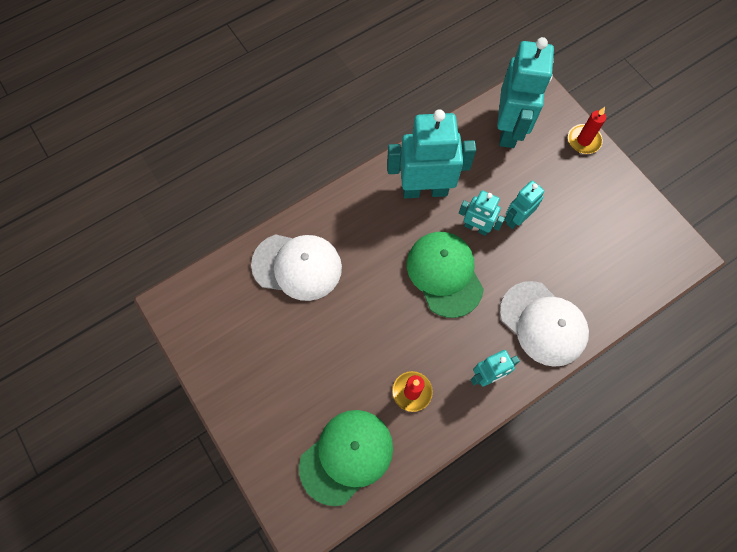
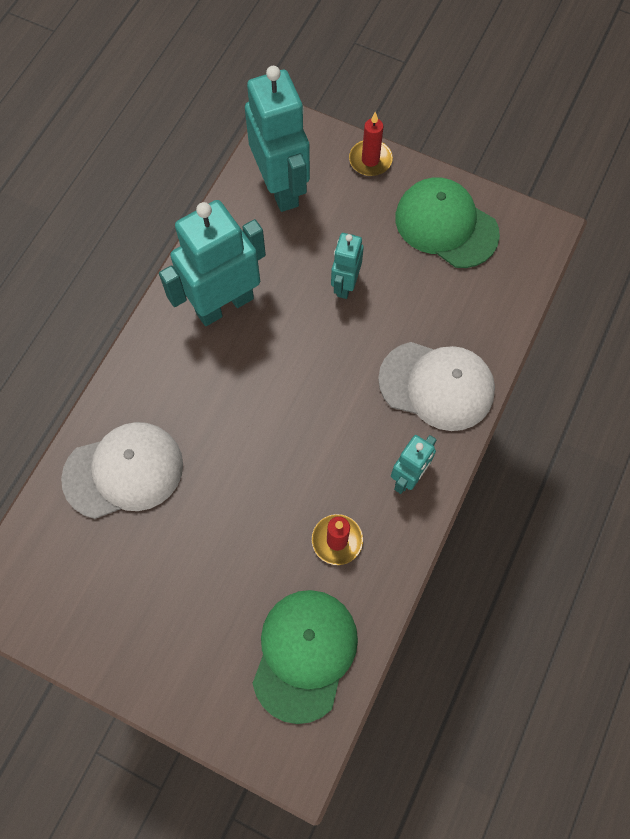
camera: 30 degrees left, 0 degrees up
(444, 274) = (300, 389): green cap -> green cap (446, 225)
(476, 228) = (306, 318): turquoise robot -> none

